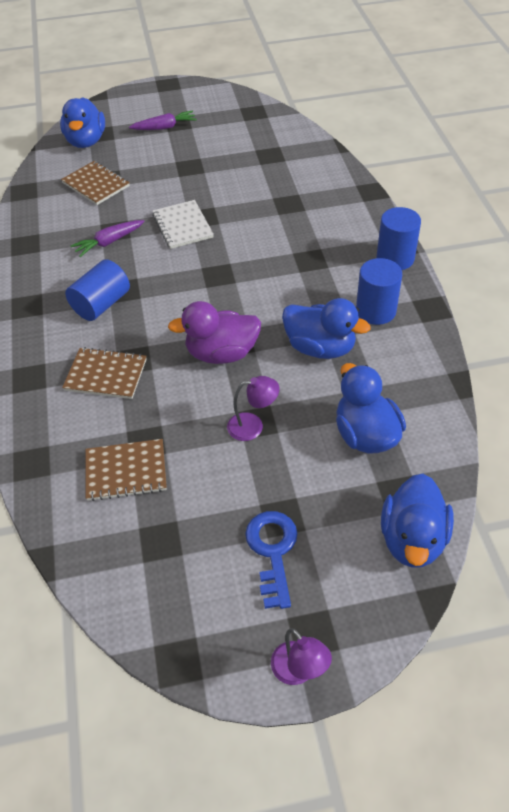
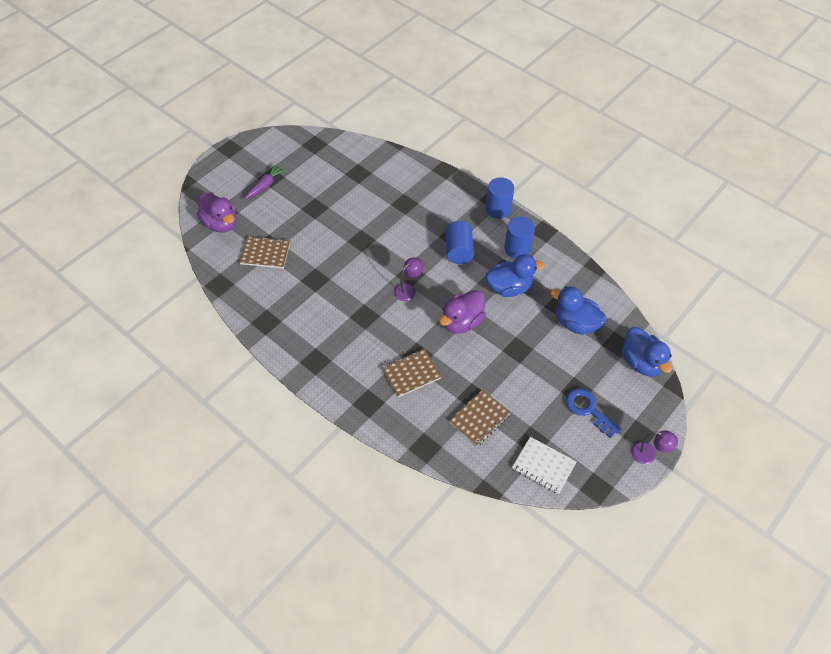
camera: 40 degrees left, 5 degrees up
(86, 141) = (220, 224): blue duck -> purple duck
(101, 304) = (361, 333): blue cylinder -> blue cylinder (458, 250)
(109, 242) = (320, 290): purple carrot -> none
(183, 226) = (355, 253): white notebook -> white notebook (543, 466)
(253, 426) = (518, 353): purple lamp -> purple lamp (408, 289)

